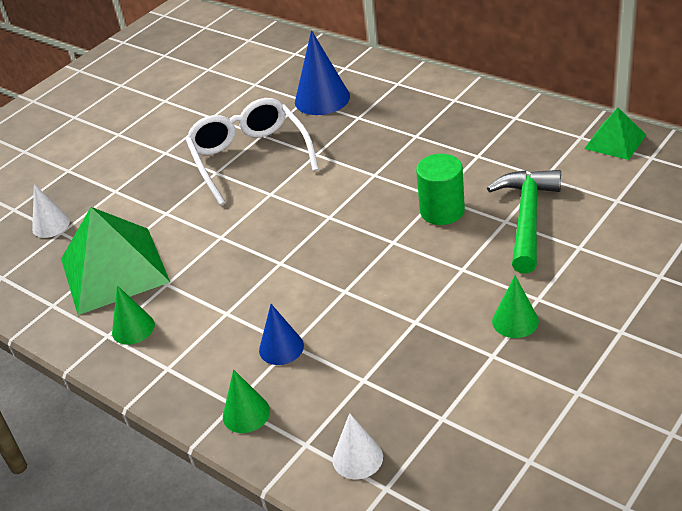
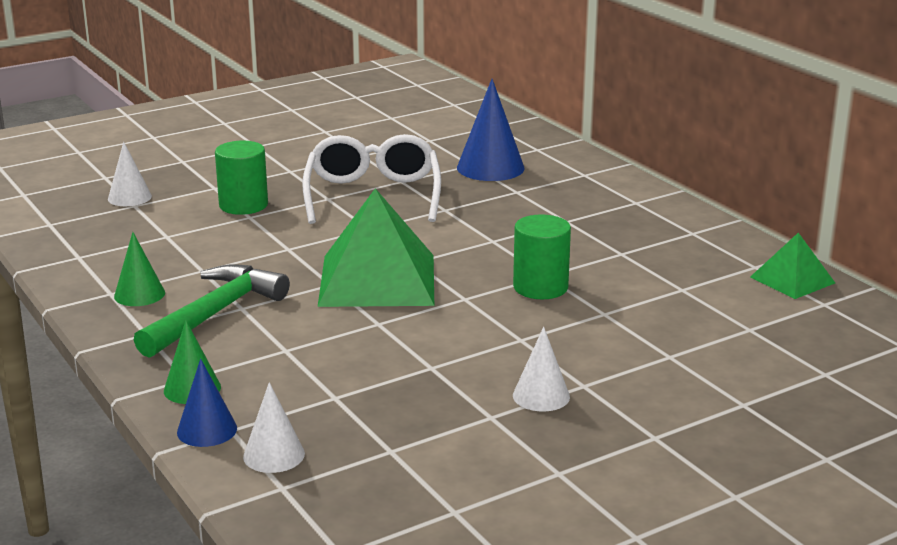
camera: 15 degrees right, 15 degrees down
(114, 270) = (160, 246): green pyramid -> green pyramid (377, 280)
(152, 202) = (243, 205): none -> green cylinder
(281, 348) = (272, 349): blue cone -> blue cone (207, 430)
(515, 321) = (541, 396): green cone -> white cone
(527, 218) = (631, 317): green hammer -> green hammer (215, 314)

